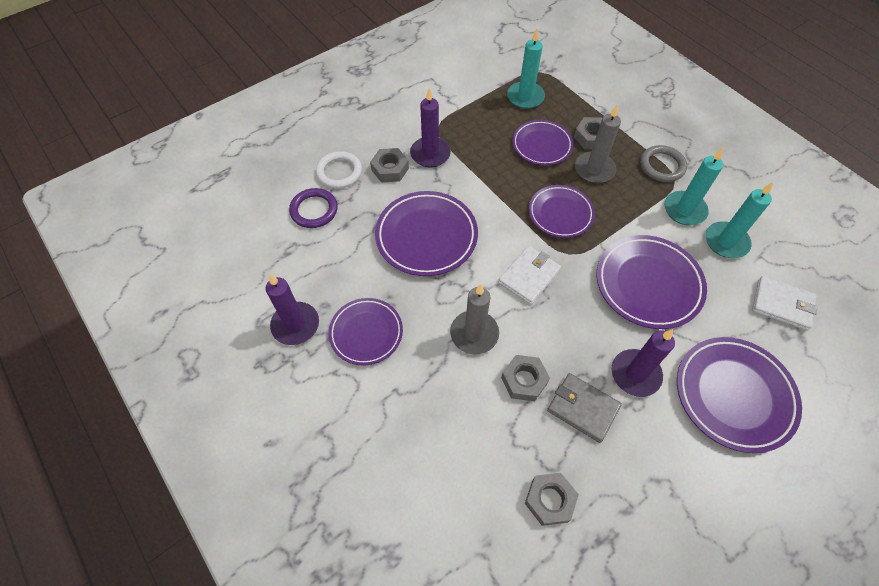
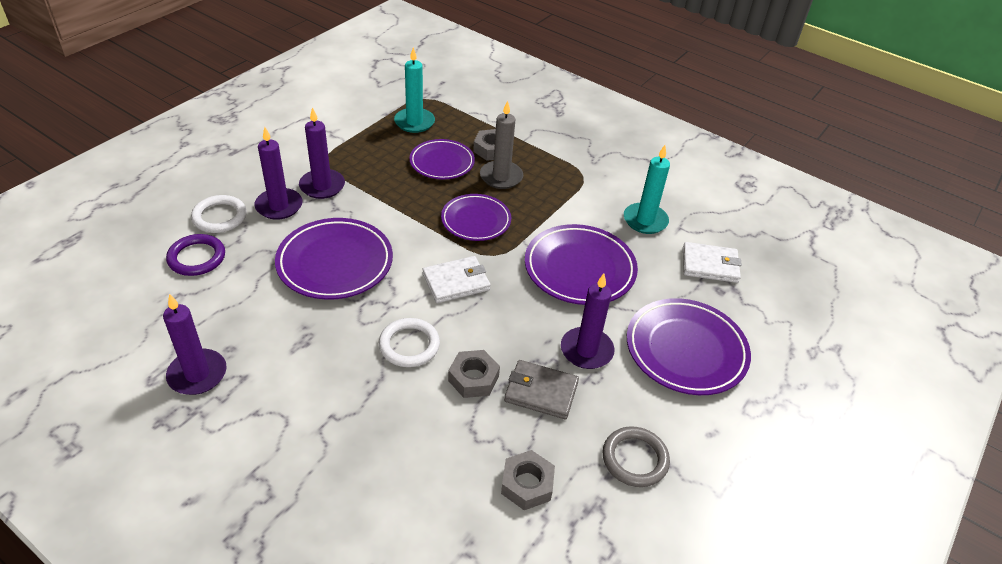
camera: 20 degrees left, 15 degrees down
(366, 333) = (285, 367): purple plate -> none
(390, 169) = (279, 206): grey nut -> purple candle
(474, 334) = (409, 345): grey candle -> white ring
(529, 276) = (456, 282): white wallet -> white wallet turned 45 degrees clockwise
(662, 166) = (567, 165): grey ring -> grey ring (635, 459)
(684, 210) = (599, 199): turquoise candle -> none

